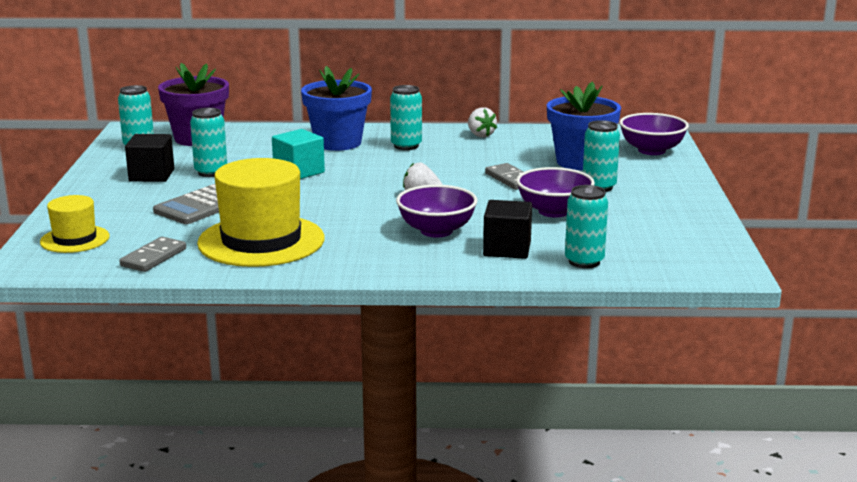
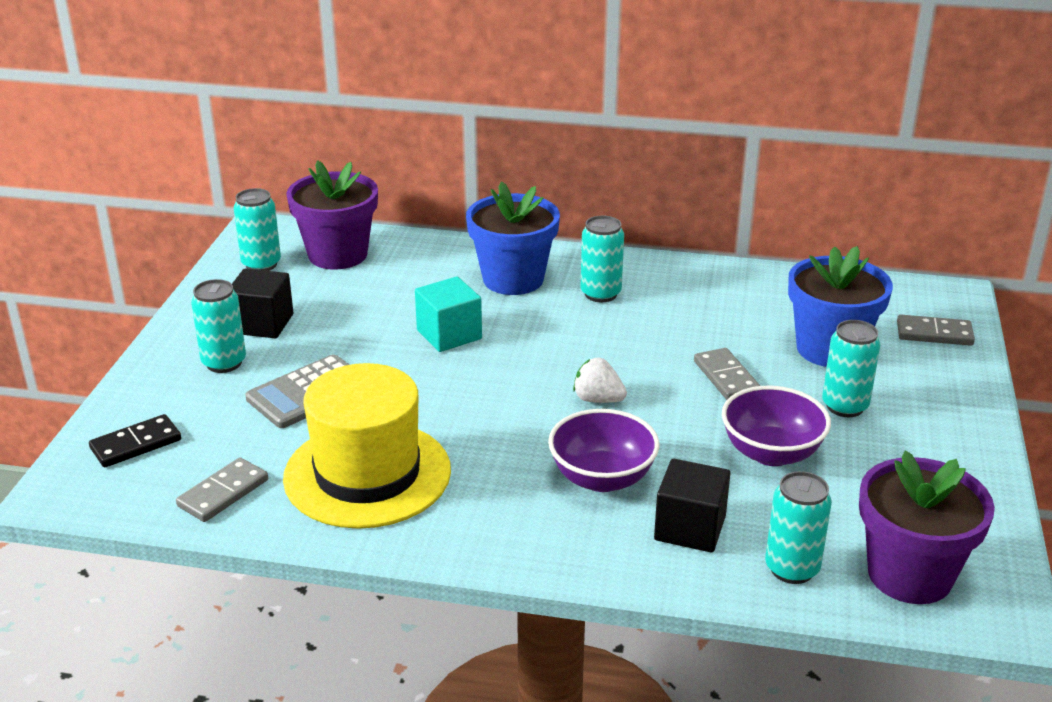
camera: 10 degrees right, 10 degrees up
(75, 239) = (136, 444): yellow hat -> black domino
(211, 172) = (337, 325): turquoise can -> turquoise can (224, 363)
(480, 135) = (704, 280): white strawberry -> none
(651, 150) = (934, 334): purple bowl -> grey domino
(665, 258) = (910, 575): none -> purple flower pot

